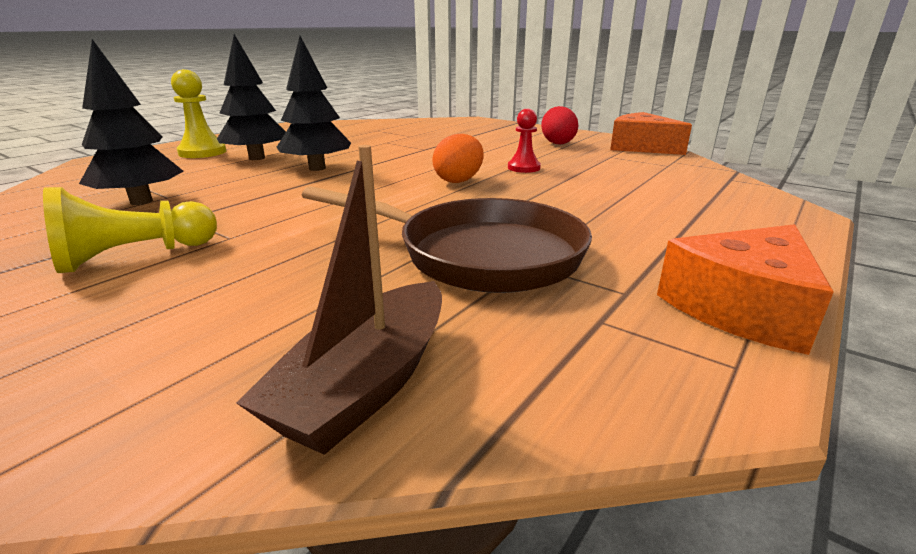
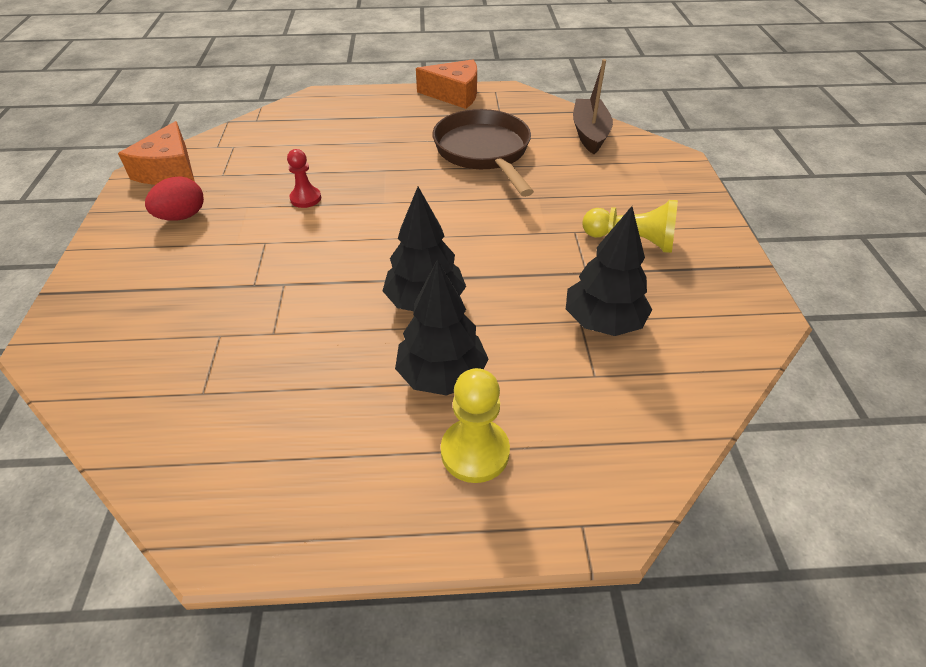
camera: 130 degrees left, 20 degrees up
(366, 384) = (589, 134): brown boat -> brown boat turned 75 degrees counterclockwise
(459, 180) = (374, 210): orange egg -> none

